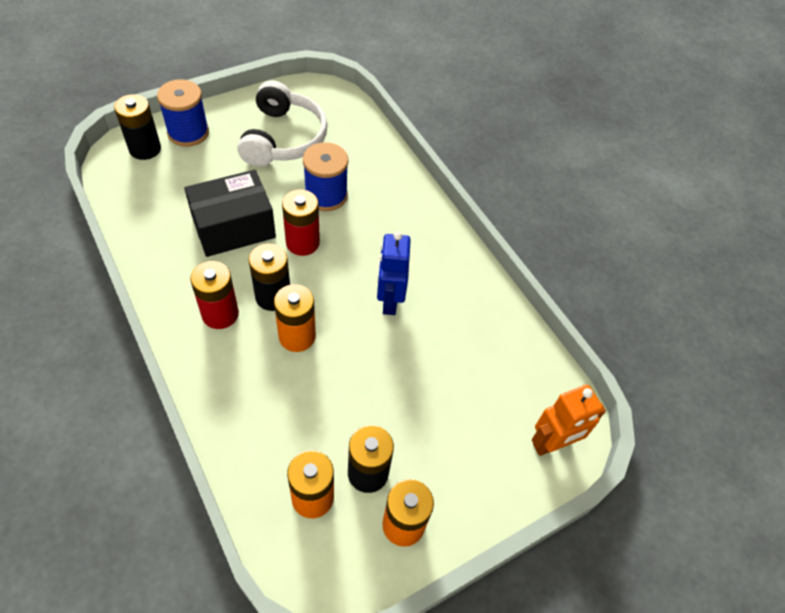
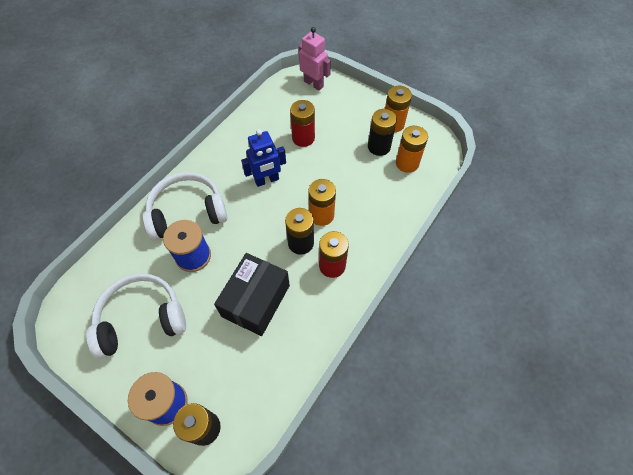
camera: 110 degrees left, 5 degrees up
(233, 227) = (256, 301): black box -> black box turned 75 degrees clockwise
(302, 242) = (246, 249): red battery -> red battery (303, 138)
(388, 208) = (187, 212): none -> white headphones
(552, 444) = (313, 84): orange robot -> pink robot

